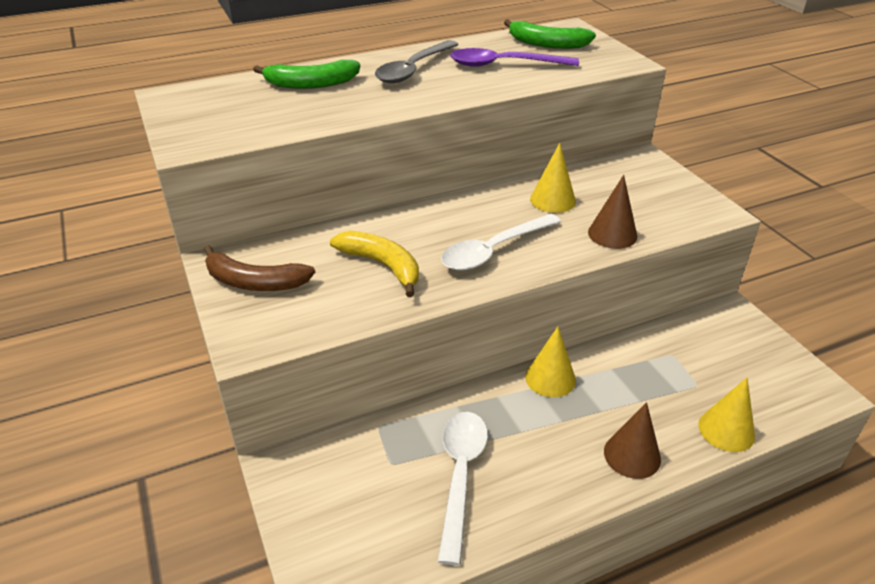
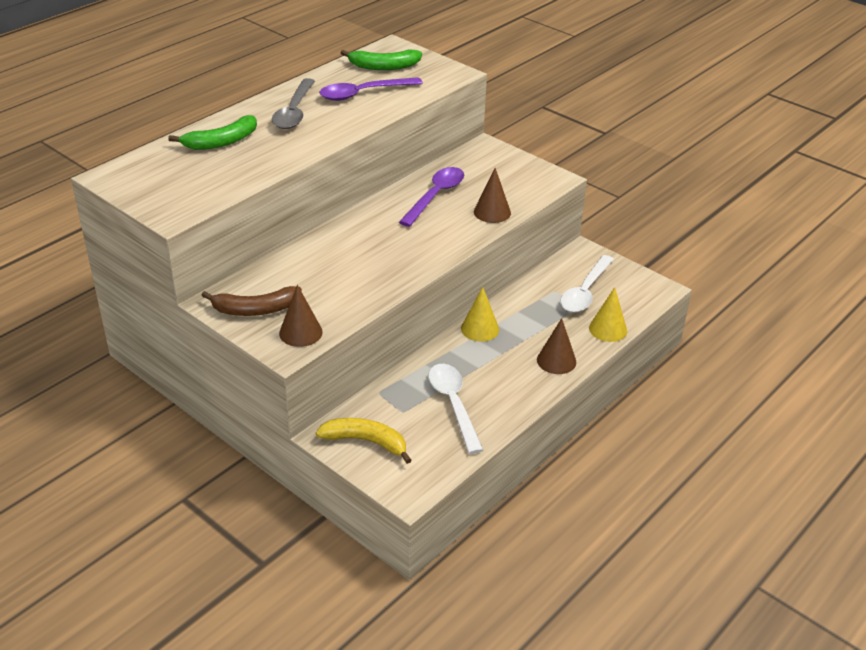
camera: 25 degrees left, 0 degrees up
(281, 325) = (300, 332): none -> brown cone
(382, 265) = (342, 274): yellow banana -> yellow banana (366, 441)
(493, 250) = (415, 244): white spoon -> white spoon (585, 292)
(552, 200) = (436, 196): yellow cone -> purple spoon

